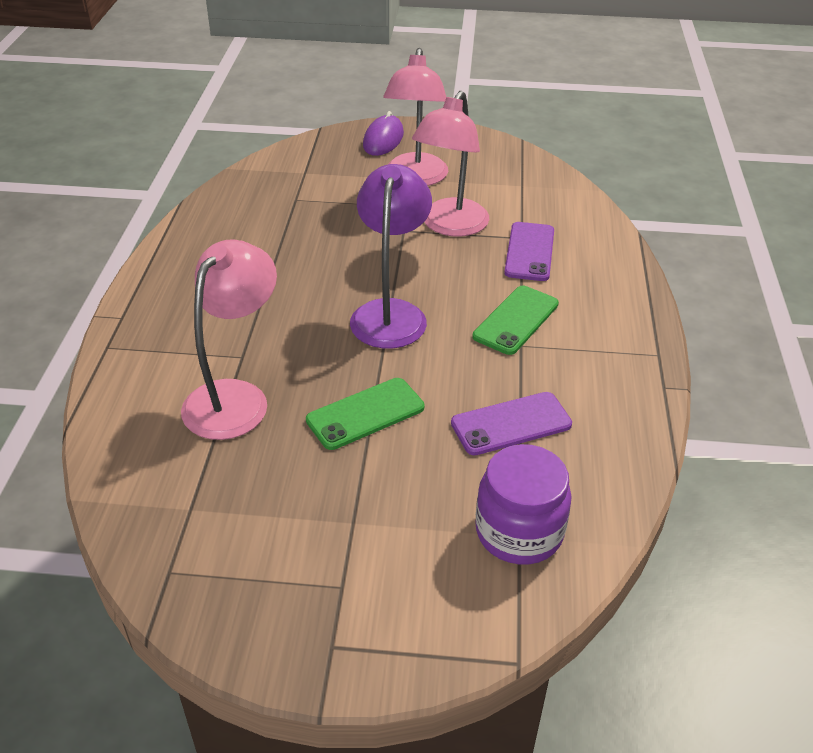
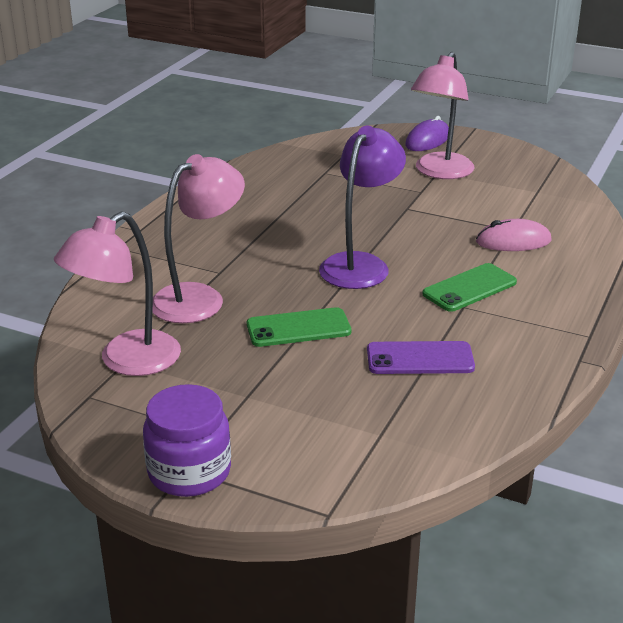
camera: 20 degrees right, 10 degrees down
(450, 226) = (450, 211): pink lamp -> pink lamp (127, 361)
(519, 532) = (381, 432): purple jar -> purple jar (189, 472)
(529, 252) = (513, 241): purple phone -> pink mouse

